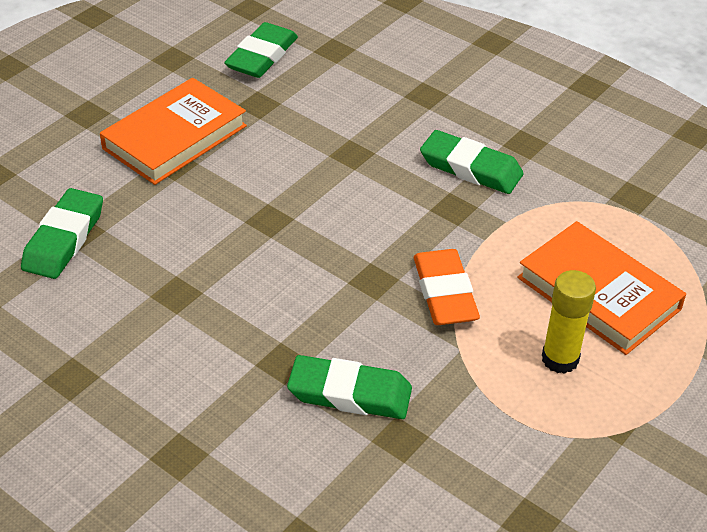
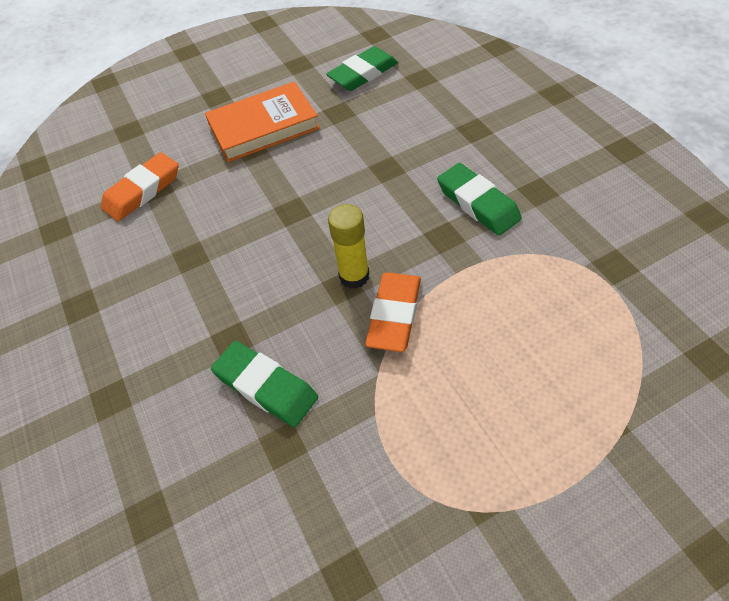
camera: 30 degrees right, 10 degrees up
(64, 239) = (142, 191): green eraser -> orange eraser
(560, 359) = (462, 412): yellow glue stick -> yellow glue stick (354, 276)
(598, 293) = (533, 355): orange book -> none

